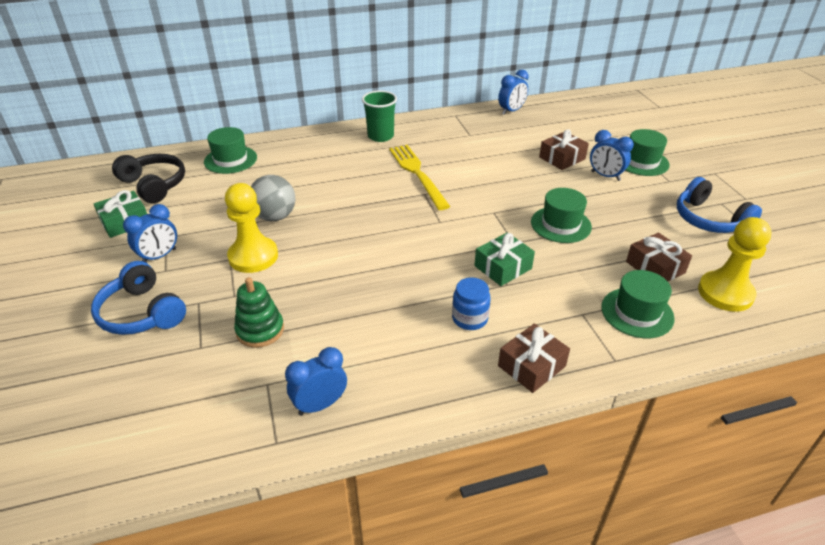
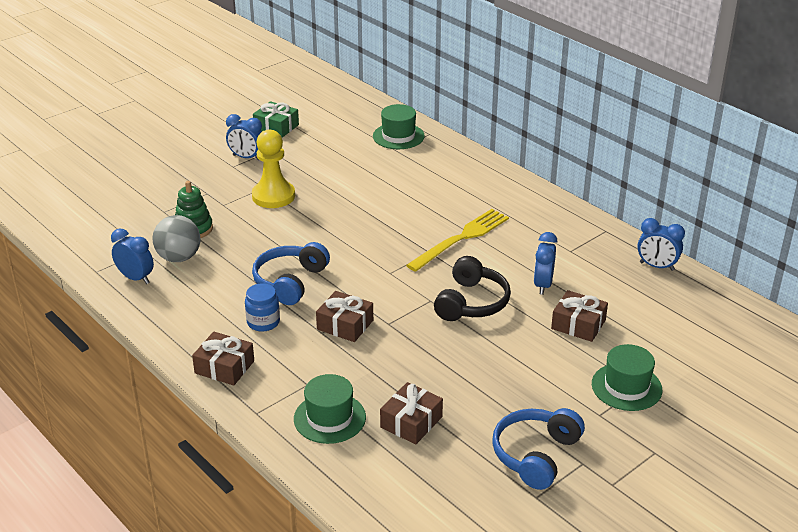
camera: 65 degrees right, 5 degrees down
(142, 313) = (183, 176): blue headphones -> blue headphones (290, 282)
(154, 185) = (332, 118): black headphones -> black headphones (471, 302)
(275, 217) = (332, 187): grey ball -> grey ball (179, 257)
(380, 136) = (513, 198): green cup -> none
(503, 267) = (345, 325): green gift -> brown gift
(561, 224) = (441, 347): green hat -> none
(605, 176) = (566, 363): blue clock -> blue clock (543, 285)
(725, 293) = (399, 476): yellow pawn -> none

